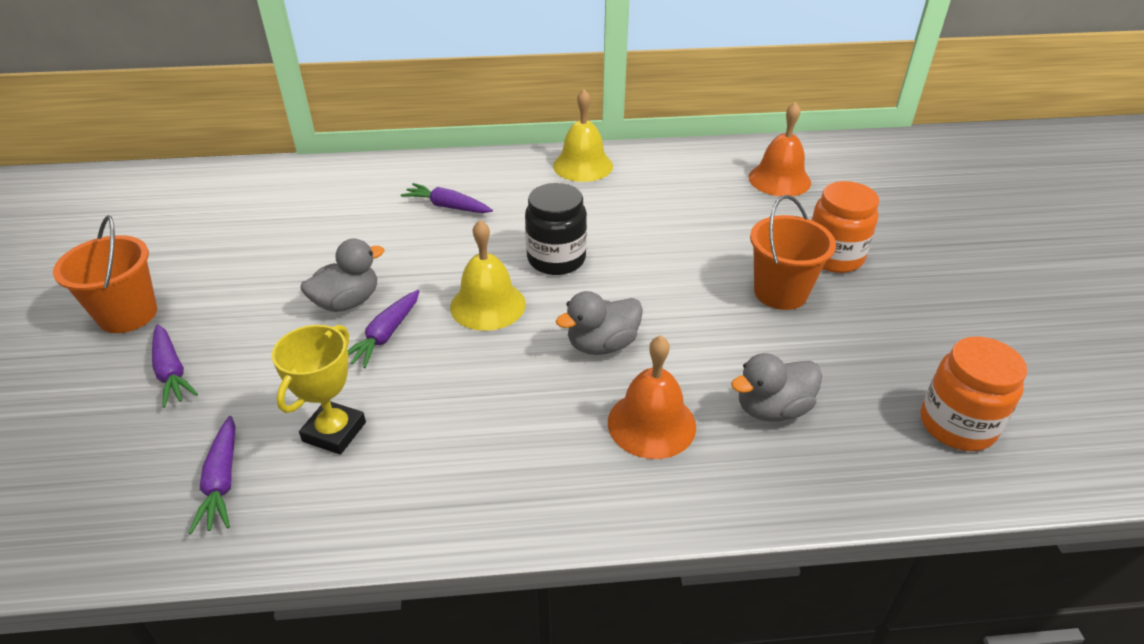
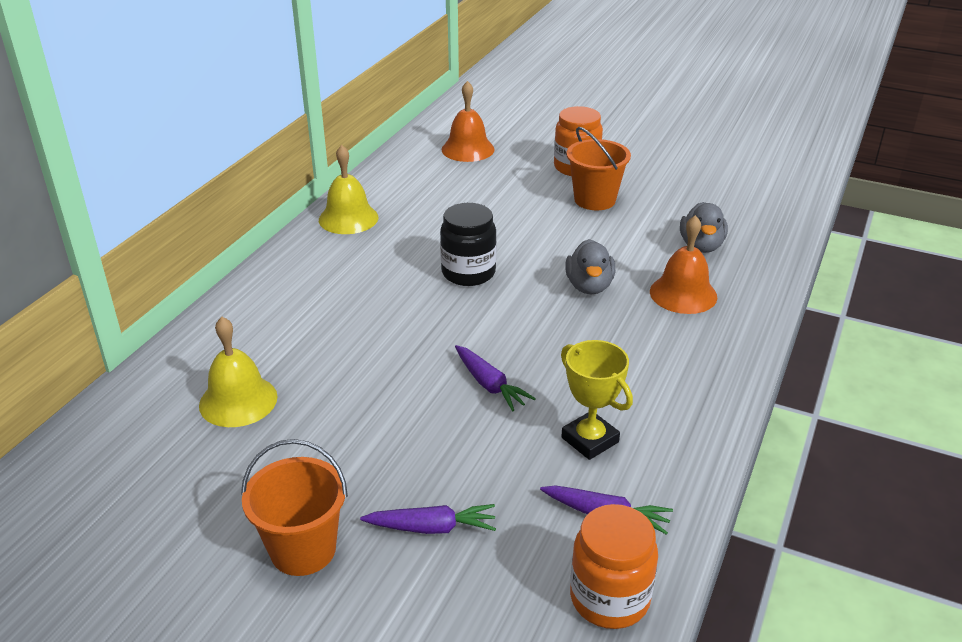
camera: 60 degrees left, 5 degrees down
(347, 302) = (422, 395): grey duck -> none
(447, 206) = (331, 303): purple carrot -> none
(488, 305) = (496, 322): yellow bell -> yellow bell (238, 401)
(957, 425) = (755, 195): orange jar -> orange jar (609, 598)

